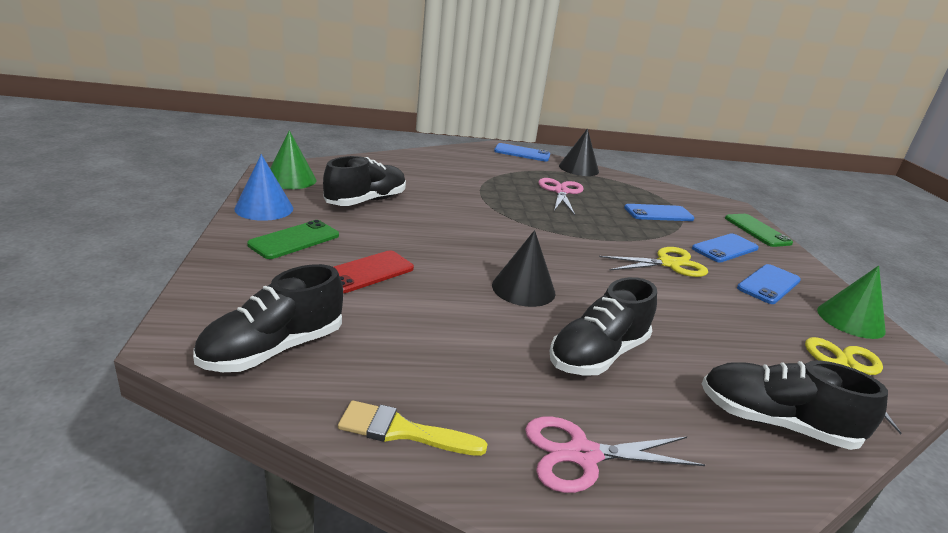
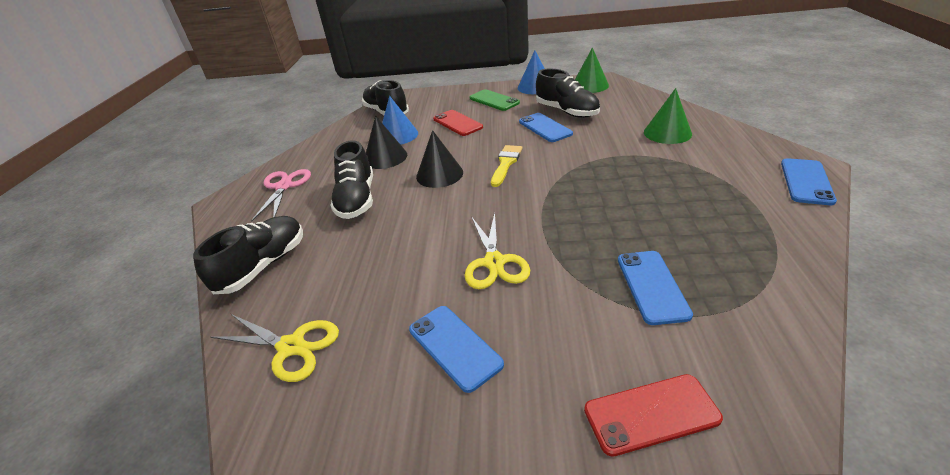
camera: 105 degrees right, 10 degrees up
(393, 328) = (398, 135): none -> blue cone
(403, 431) = (322, 144): yellow brush -> yellow brush (506, 163)
(561, 192) = (670, 205): pink scissors -> none
(578, 168) = (793, 228): black cone -> black cone (385, 157)
(598, 354) = (357, 199): black shoe -> black shoe turned 150 degrees counterclockwise
(725, 248) = (553, 333): blue phone -> blue phone (545, 128)
(757, 230) = (651, 414): green phone -> red phone
(850, 320) = (366, 406): green cone -> green cone (667, 133)

